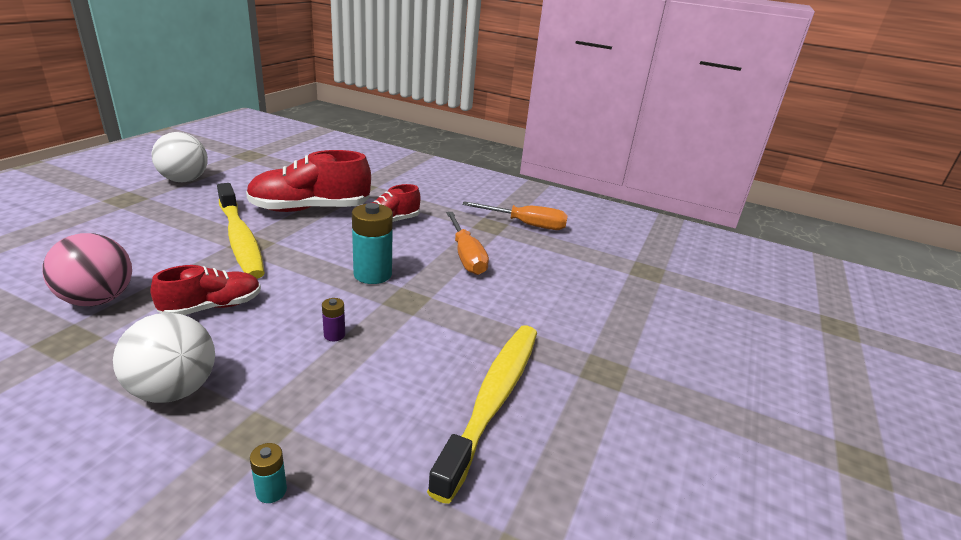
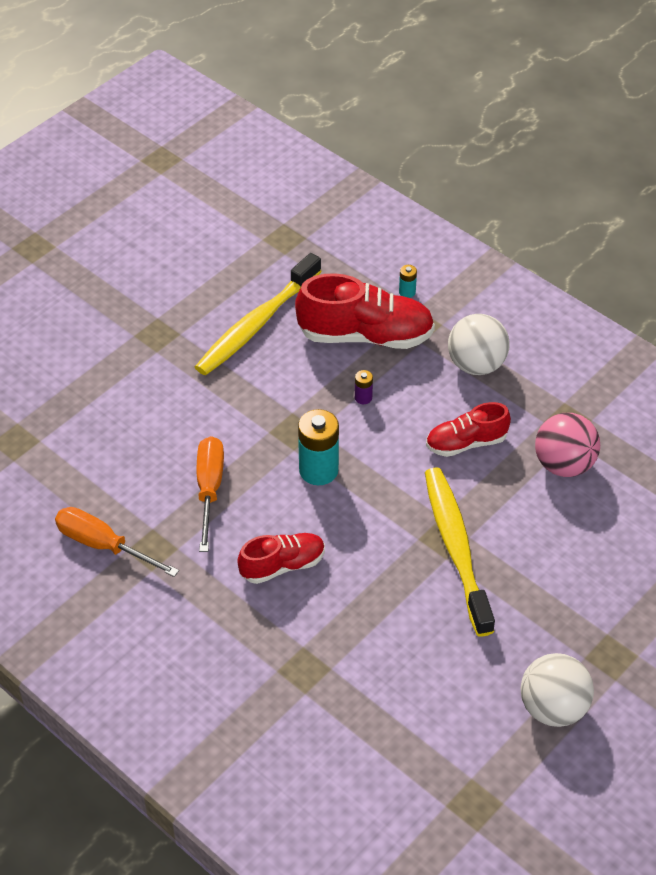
camera: 160 degrees left, 20 degrees up
(310, 209) = (377, 609): red shoe -> red shoe (365, 336)

